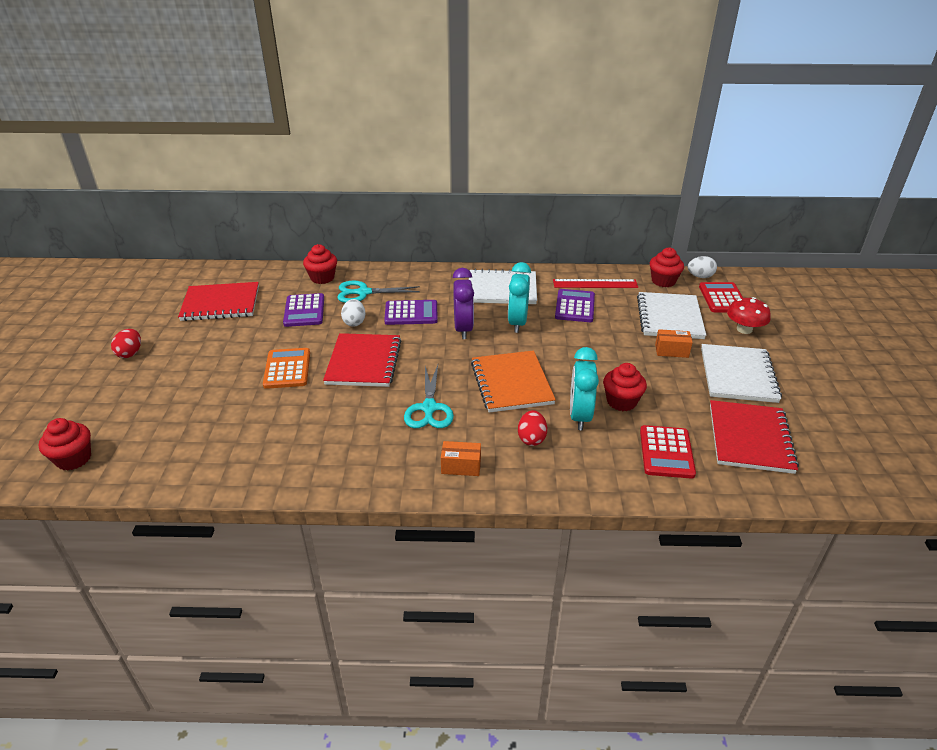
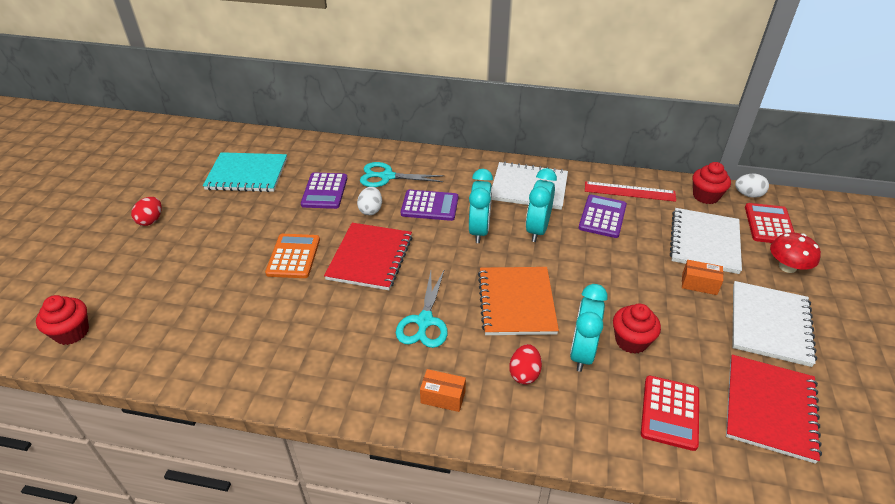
camera: 10 degrees right, 5 degrees up
(221, 304) = (247, 174): red notebook -> turquoise notebook
(322, 278) = (350, 155): red cupcake -> none
(463, 329) = (479, 230): purple clock -> turquoise clock

